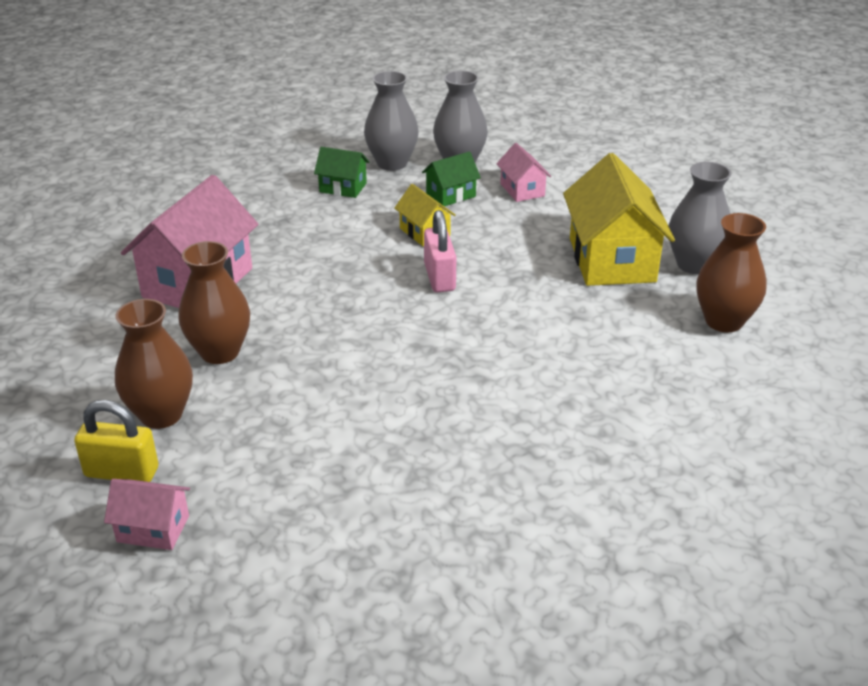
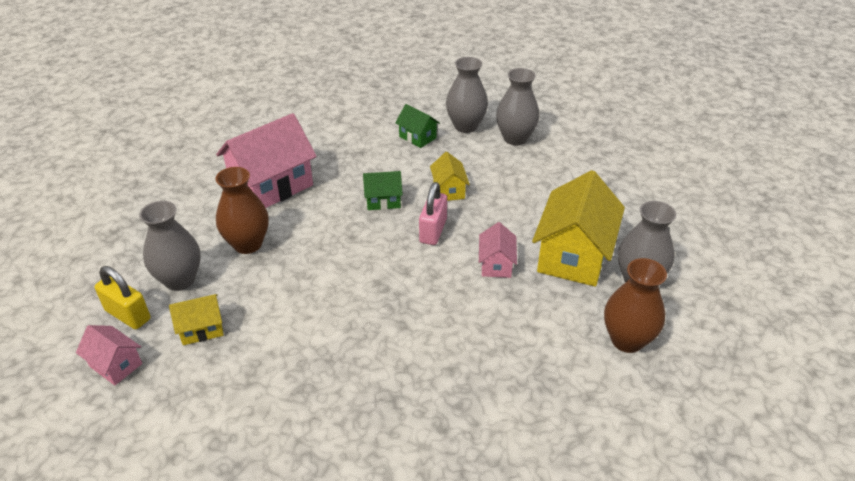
camera: 25 degrees right, 5 degrees up
(161, 415) = (180, 280): brown vase -> grey vase
(237, 456) = (201, 329): none -> yellow house
(451, 195) = (489, 164): green house -> green house (383, 201)
(522, 190) = (546, 174): pink house -> pink house (496, 264)

